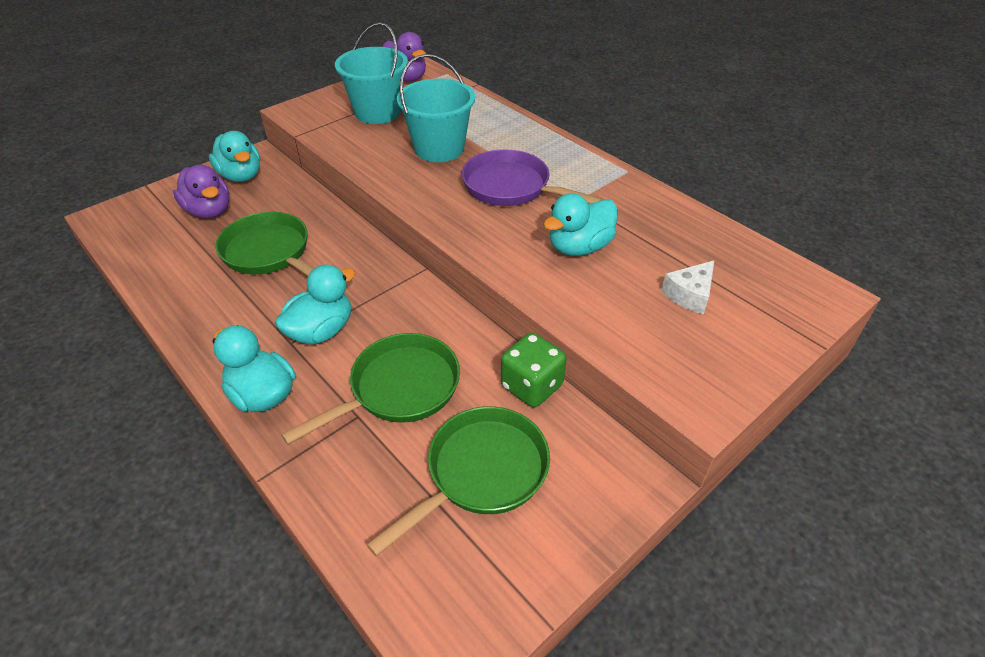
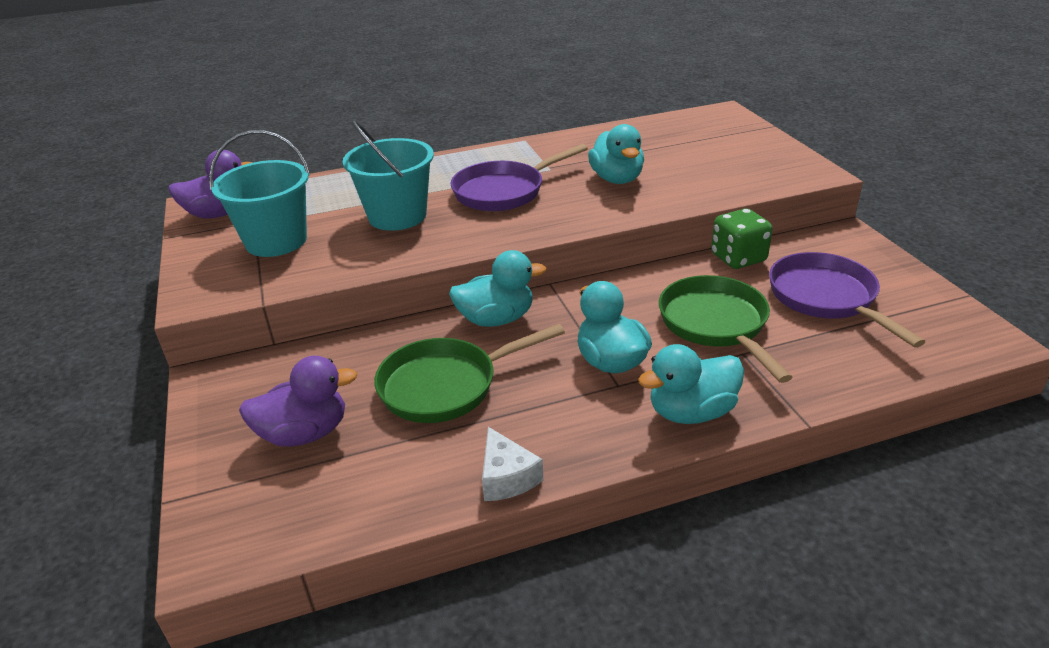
camera: 65 degrees left, 10 degrees down
(241, 176) = (245, 397): turquoise duck -> turquoise duck (496, 319)
(481, 472) = (826, 298): green pan -> purple pan
(689, 295) = (701, 152): white cheese -> white cheese (506, 477)

